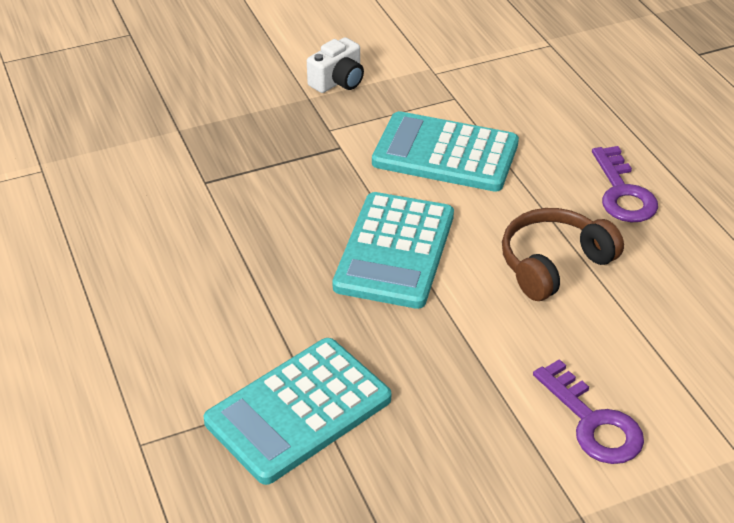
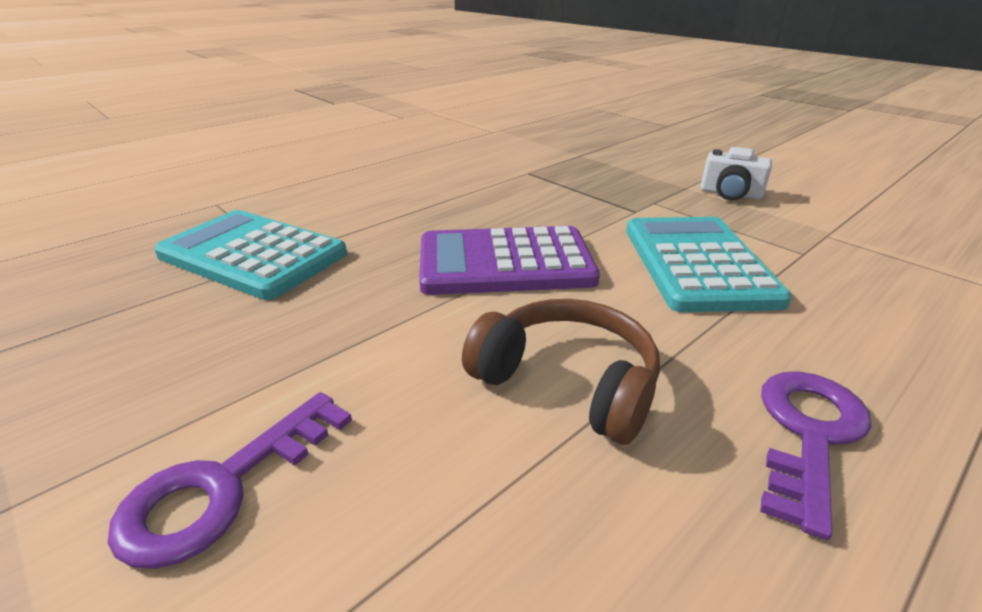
camera: 70 degrees right, 10 degrees down
(394, 251) = (505, 262): turquoise calculator -> purple calculator
(623, 193) = (808, 434): purple key -> purple key turned 150 degrees clockwise

